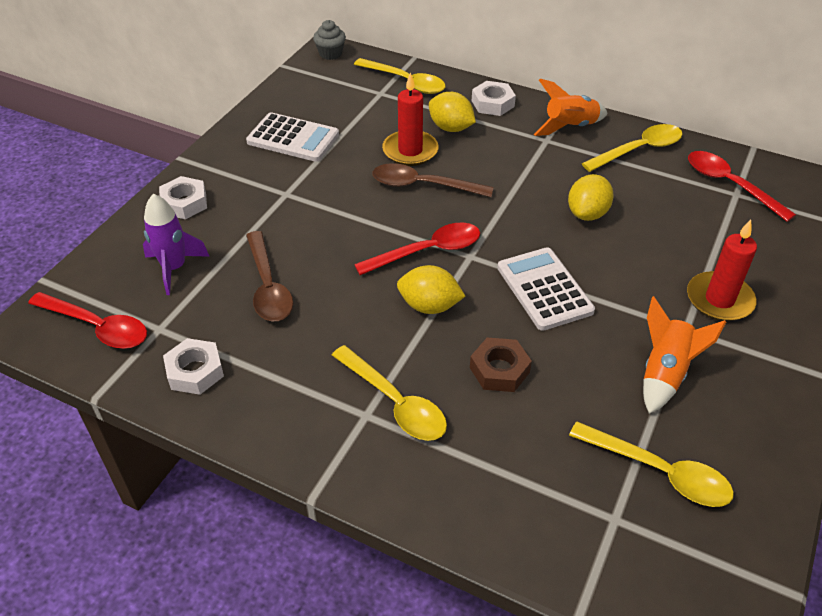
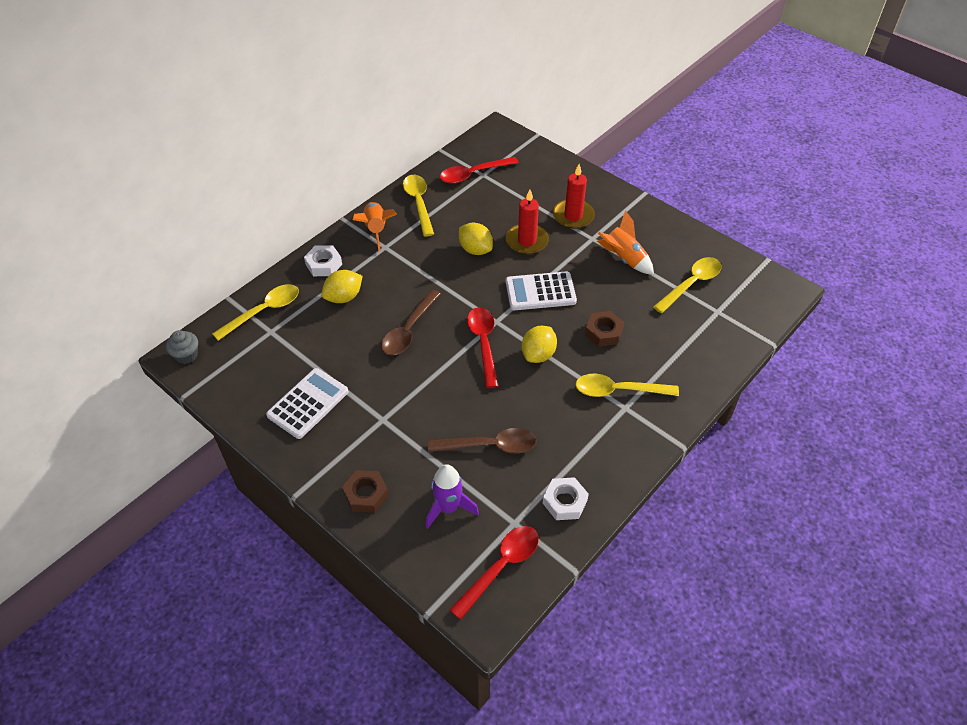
camera: 75 degrees left, 5 degrees up
(184, 203) = (366, 494): white nut -> brown nut
(395, 403) = (618, 390): yellow spoon -> yellow spoon turned 150 degrees counterclockwise
(410, 151) = (362, 328): red candle -> red candle (527, 241)

